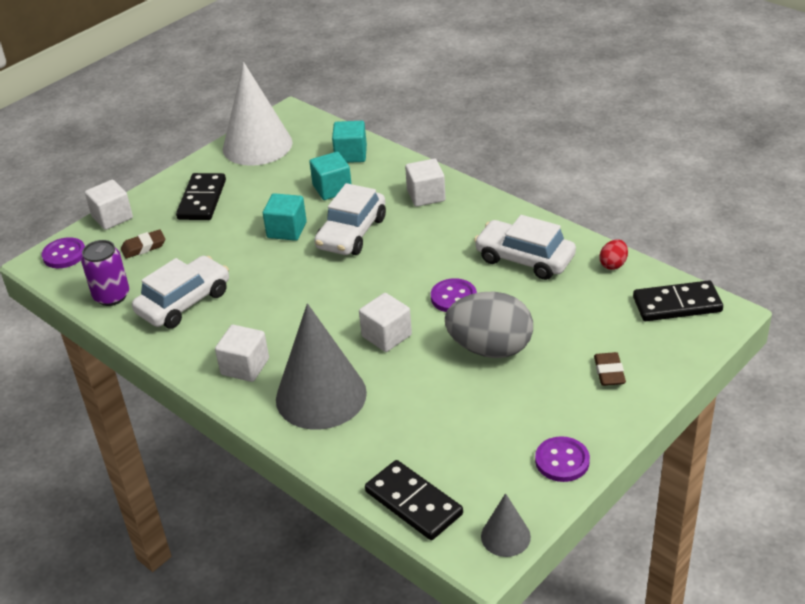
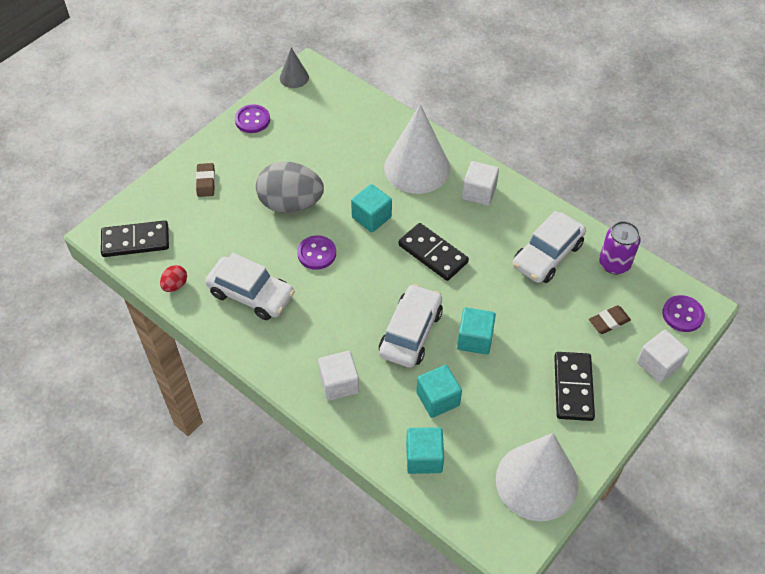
camera: 175 degrees right, 15 degrees up
(321, 396) = (417, 168): grey cone -> white cone
(386, 336) = (371, 217): white cube -> turquoise cube
(413, 502) = (348, 96): black domino -> black domino (432, 254)

